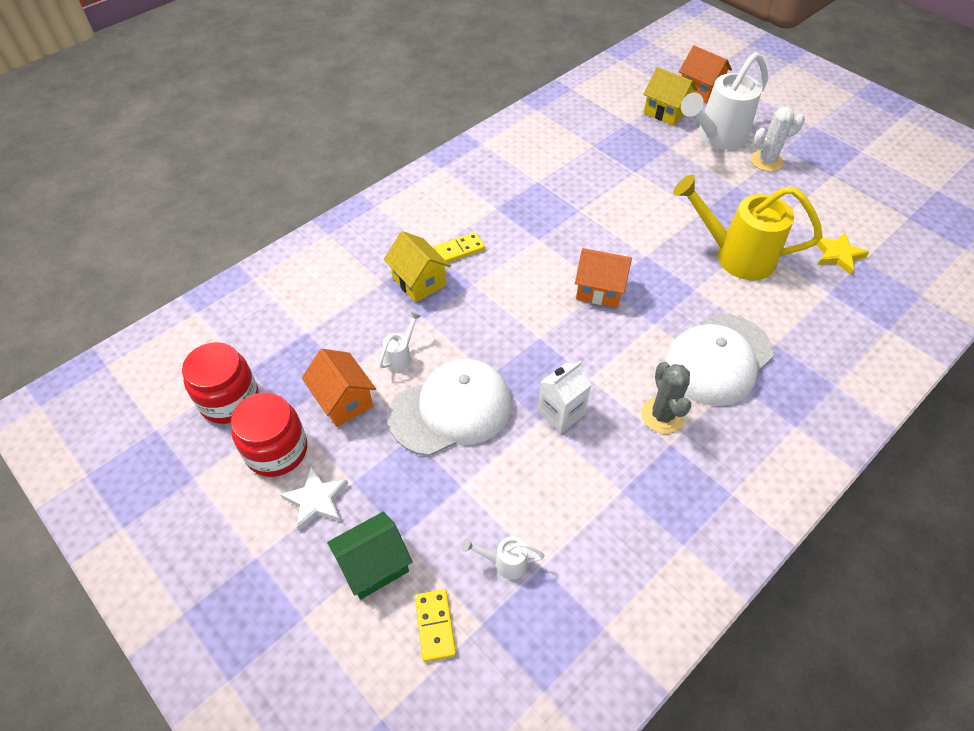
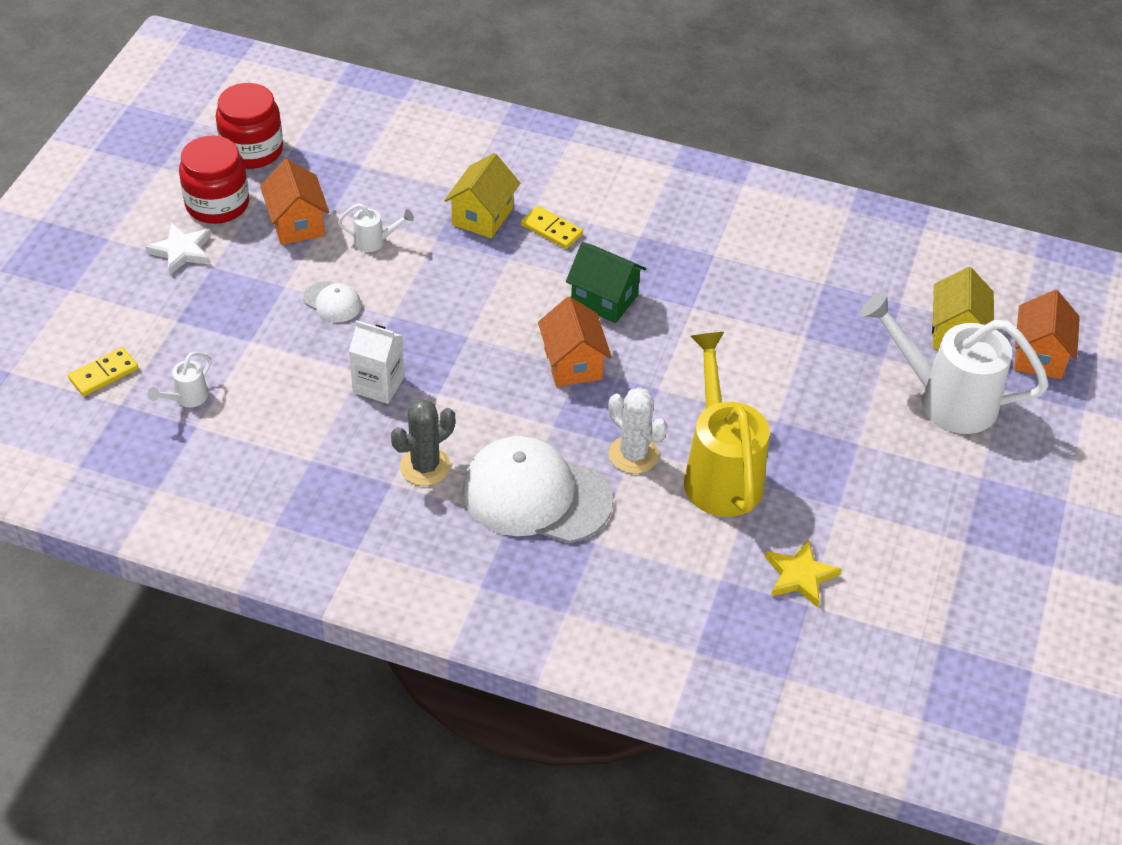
camera: 60 degrees right, 5 degrees down
(344, 400) = (297, 224): orange house -> orange house turned 45 degrees counterclockwise
(374, 565) = (139, 314): green house -> green house (604, 299)
(451, 409) = (332, 302): white cap -> white cap, size x0.44
(504, 563) = (186, 399): white watering can -> white watering can turned 120 degrees counterclockwise
(766, 161) = (937, 463): white cactus -> white cactus (633, 455)

